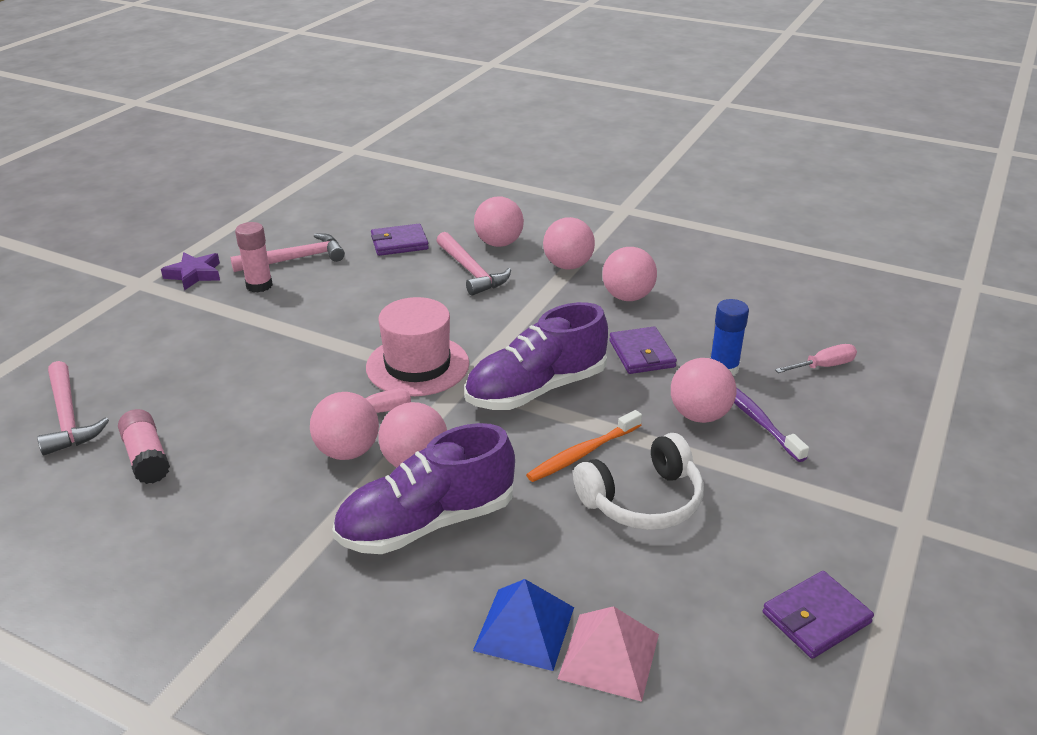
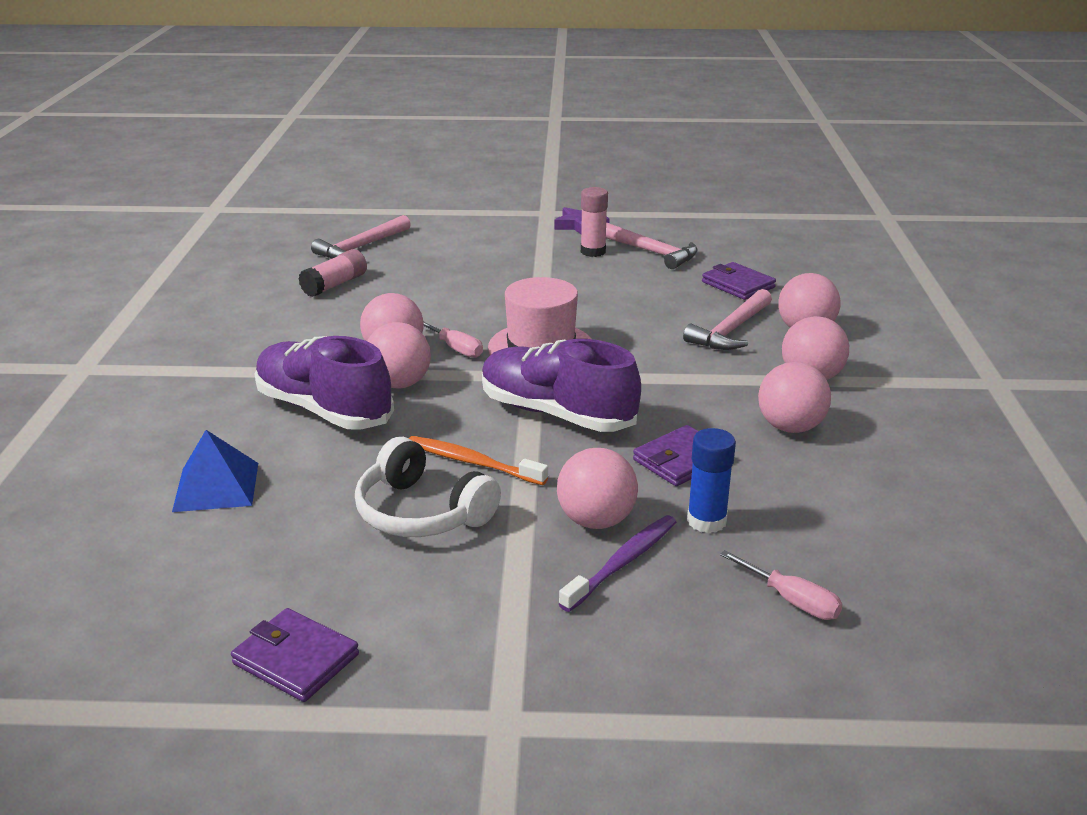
camera: 65 degrees right, 5 degrees down
(609, 656) = (198, 537): pink pyramid -> none

